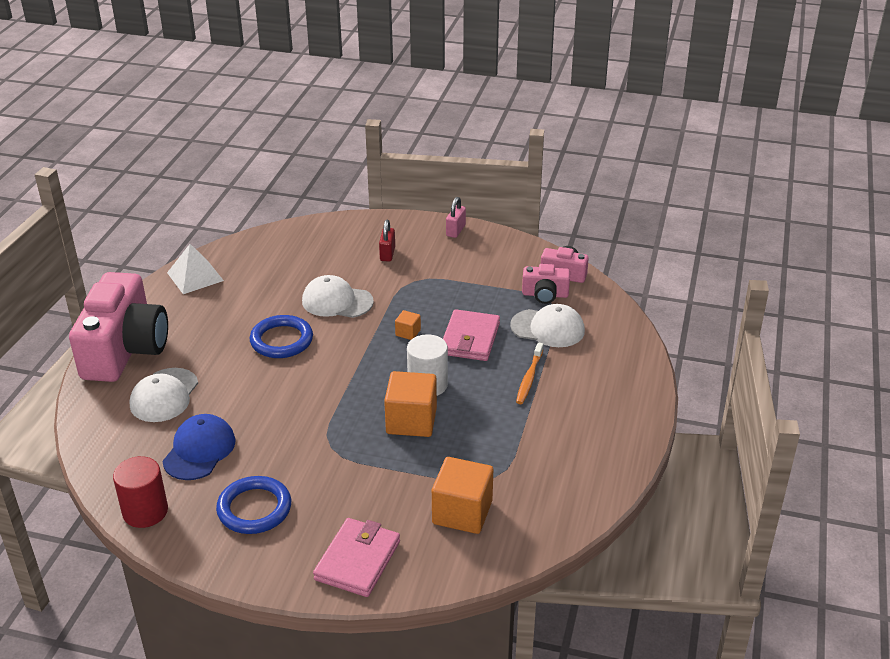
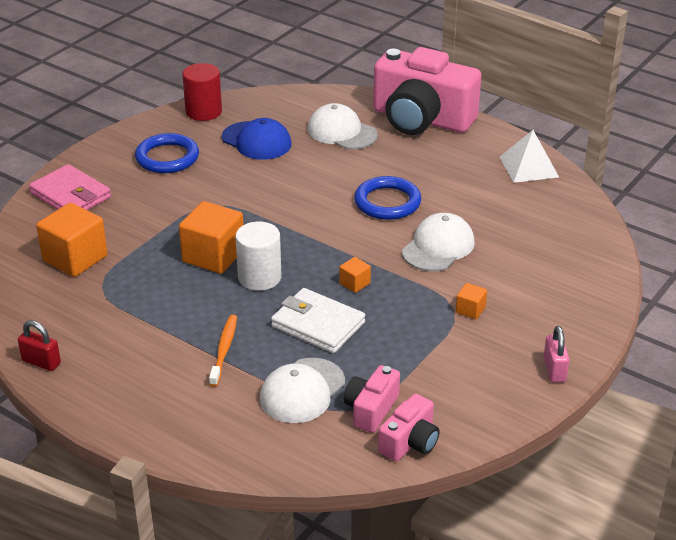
camera: 110 degrees right, 0 degrees up
(387, 254) = (520, 301): red padlock -> red padlock (41, 362)
(410, 273) = (470, 310): none -> orange cube
(455, 230) = (554, 370): pink padlock -> pink padlock turned 45 degrees clockwise
(470, 339) = (318, 325): pink wallet -> white wallet
(529, 378) = (224, 350): orange toothbrush -> orange toothbrush turned 60 degrees clockwise

